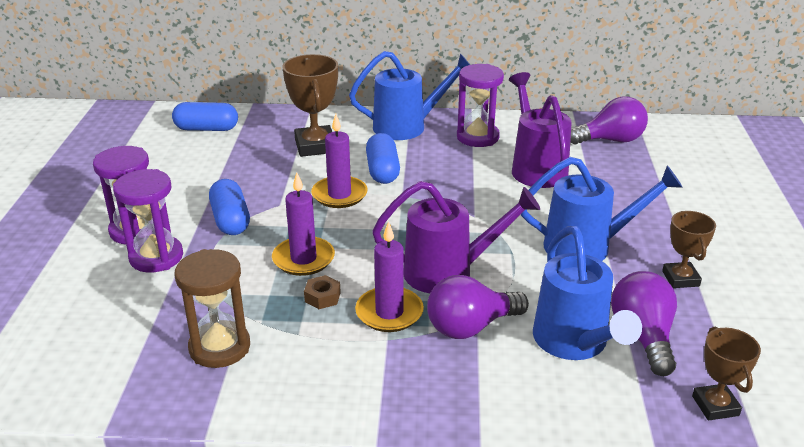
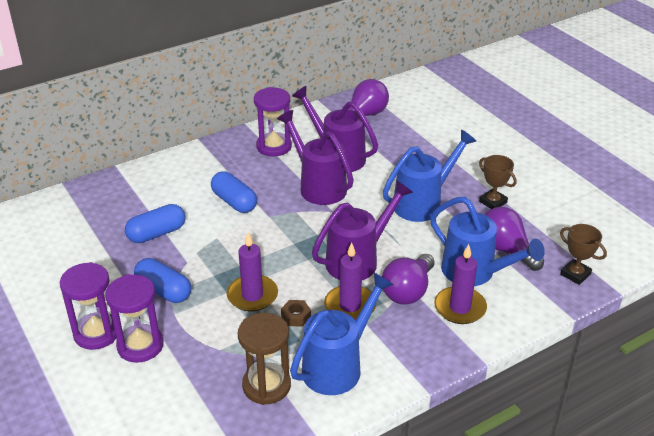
camera: 35 degrees left, 5 degrees up
(207, 129) = (50, 222): blue capsule -> blue capsule (157, 233)
(315, 146) = (160, 201): brown trophy -> none
(339, 195) = (223, 234): purple candle -> purple candle (460, 308)
(407, 127) = (214, 157): blue watering can -> blue watering can (338, 366)
(484, 187) = (318, 186): none -> purple watering can

